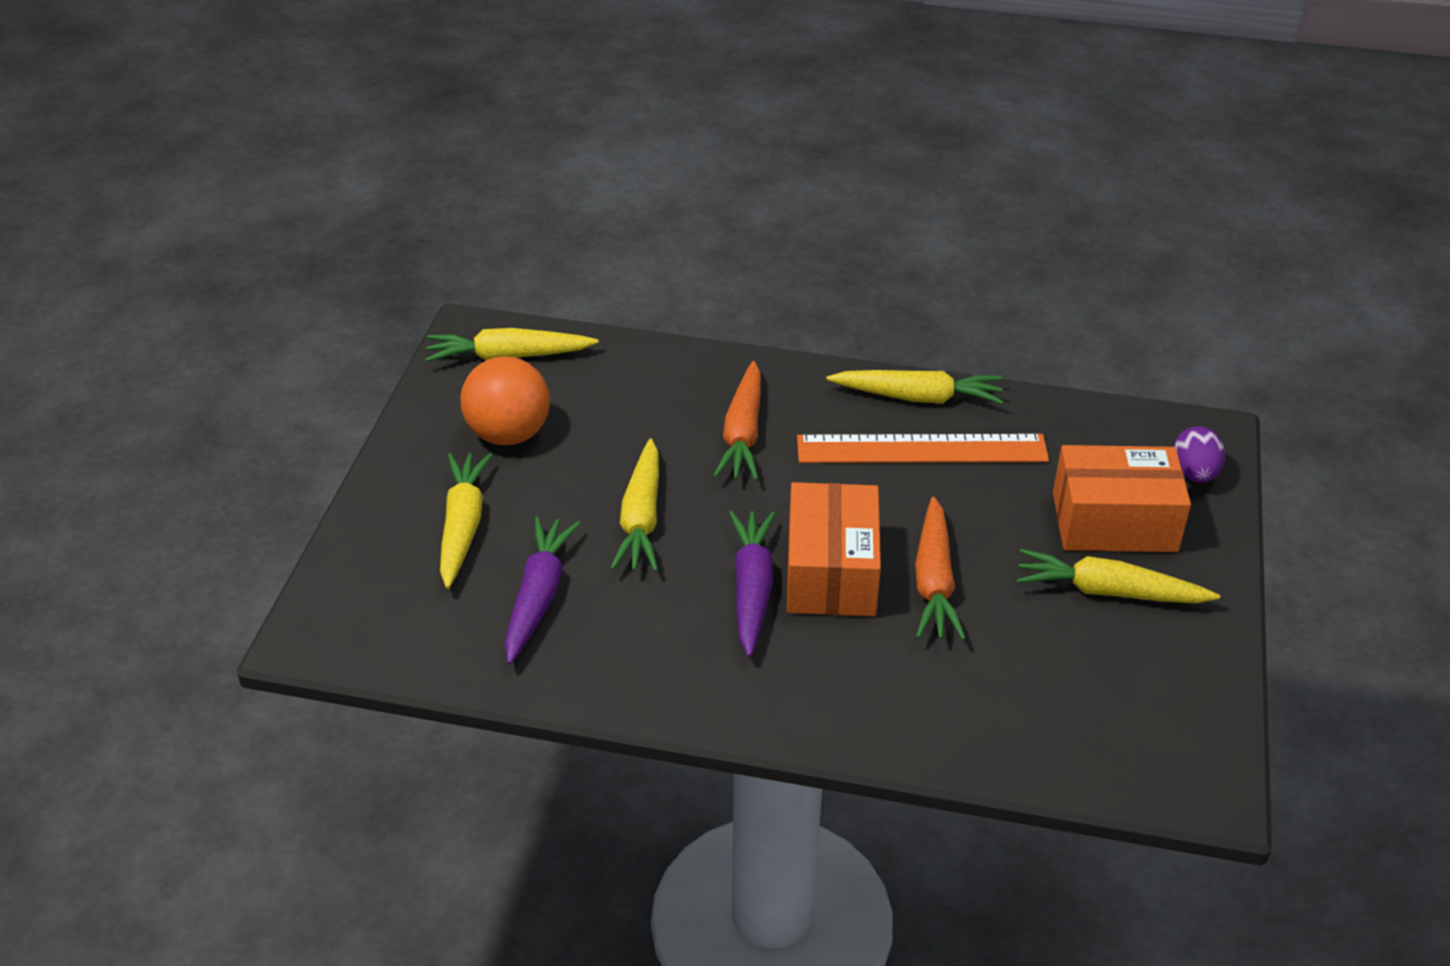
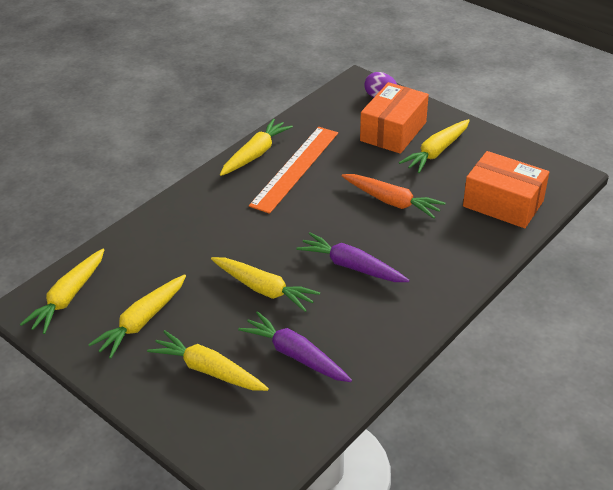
camera: 60 degrees left, 0 degrees up
(508, 434) = (142, 321): orange ball -> yellow carrot
(743, 433) = (228, 225): orange carrot -> none
(831, 572) = (360, 233): orange box -> orange box (503, 203)

